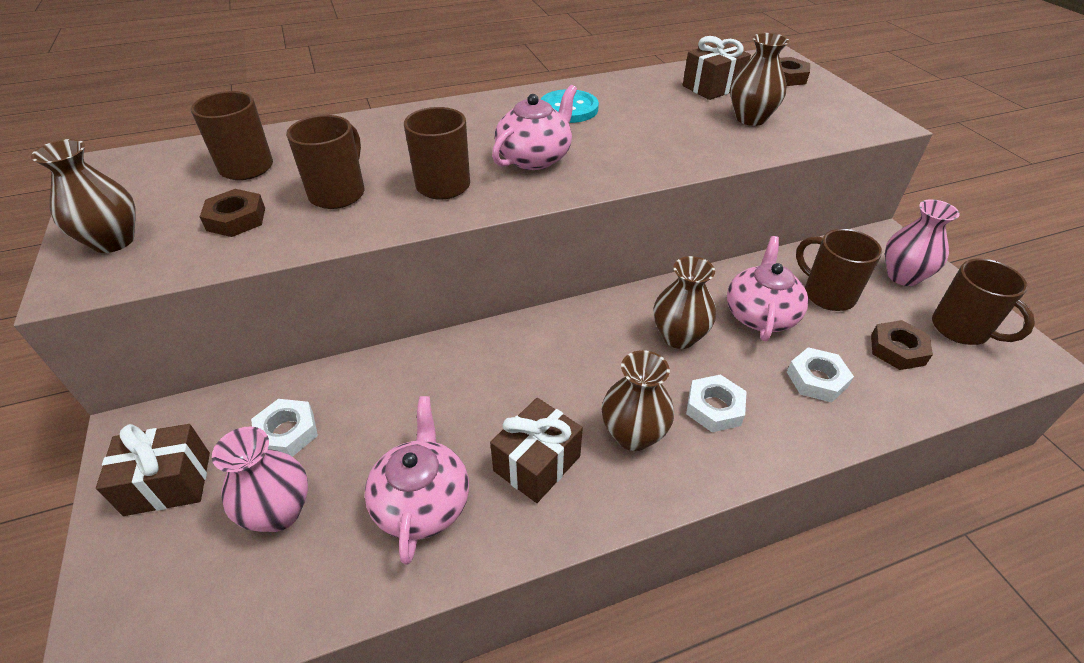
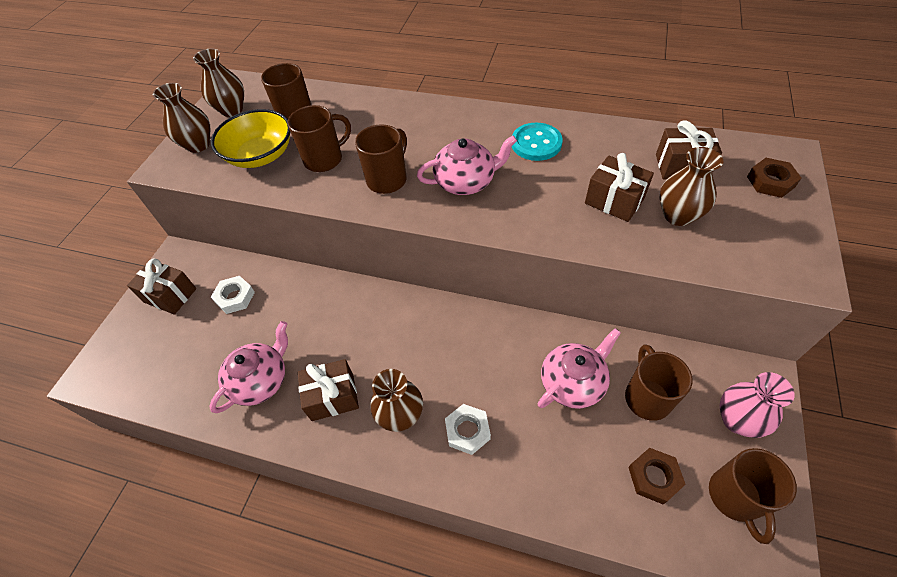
camera: 40 degrees right, 10 degrees up
(236, 219) = (260, 155): brown nut -> yellow bowl
(279, 512) = (199, 342): pink vase -> none
(678, 336) = (496, 364): brown vase -> brown vase (232, 110)
(689, 126) = (614, 201): none -> brown gift
(816, 379) = (561, 458): white nut -> none

